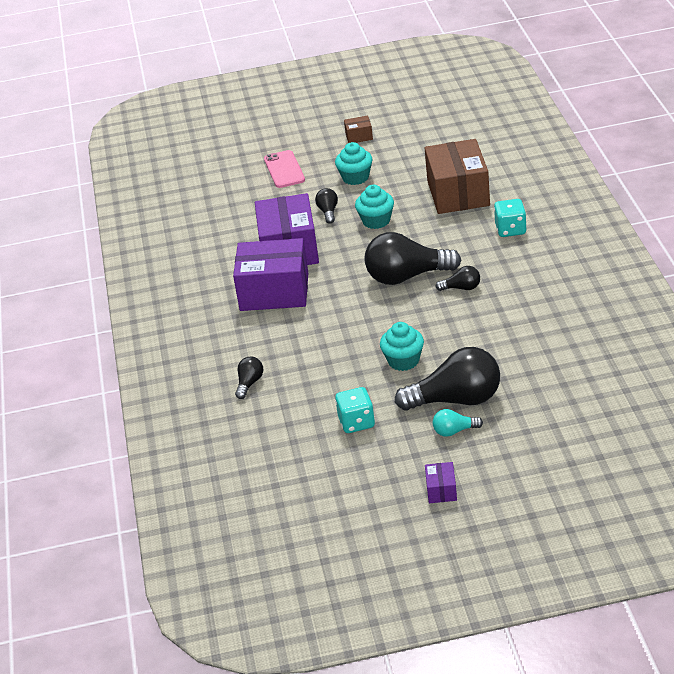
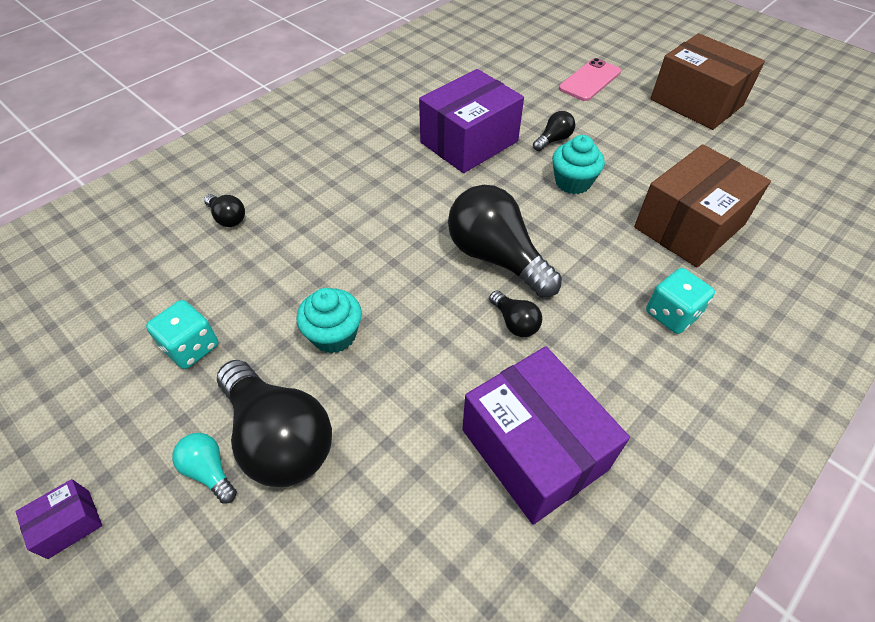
camera: 50 degrees right, 15 degrees up
(249, 383) = (228, 218): black light bulb -> black light bulb turned 60 degrees clockwise
(274, 292) = (392, 164): purple box -> purple box (534, 449)
(355, 177) = (628, 132): turquoise cupcake -> none
(359, 136) = (696, 102): brown box -> brown box, size x2.36

